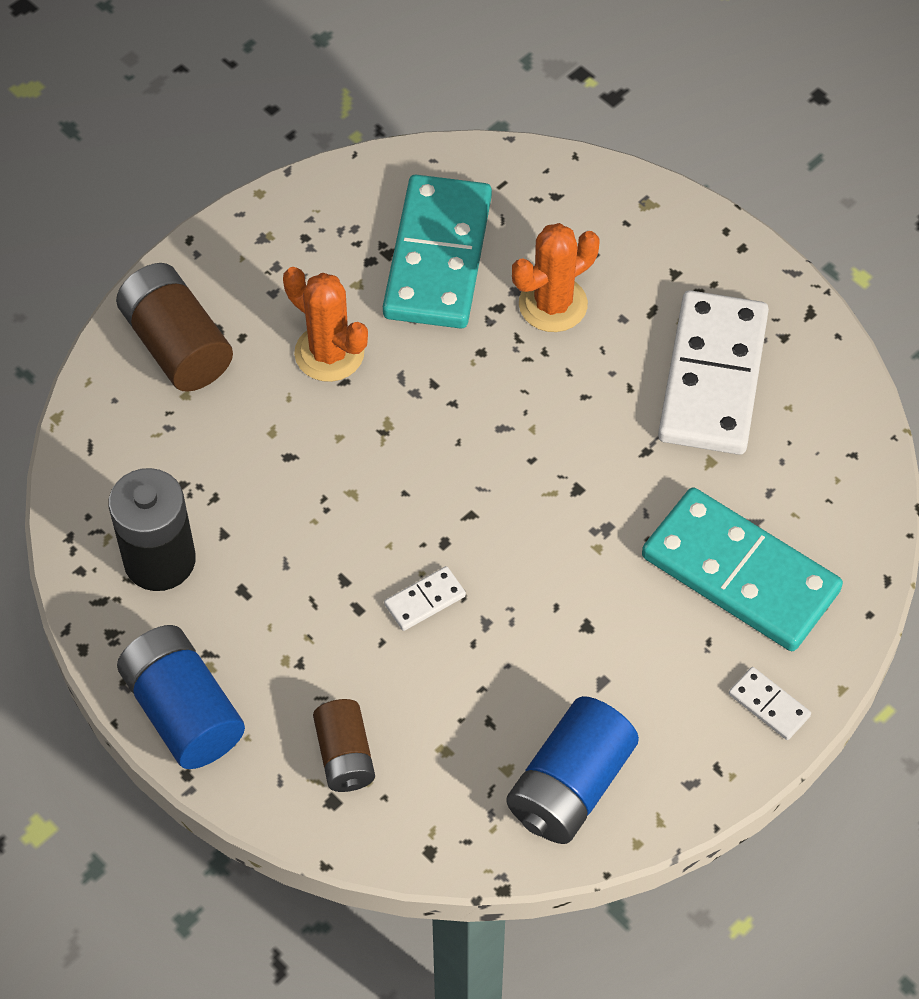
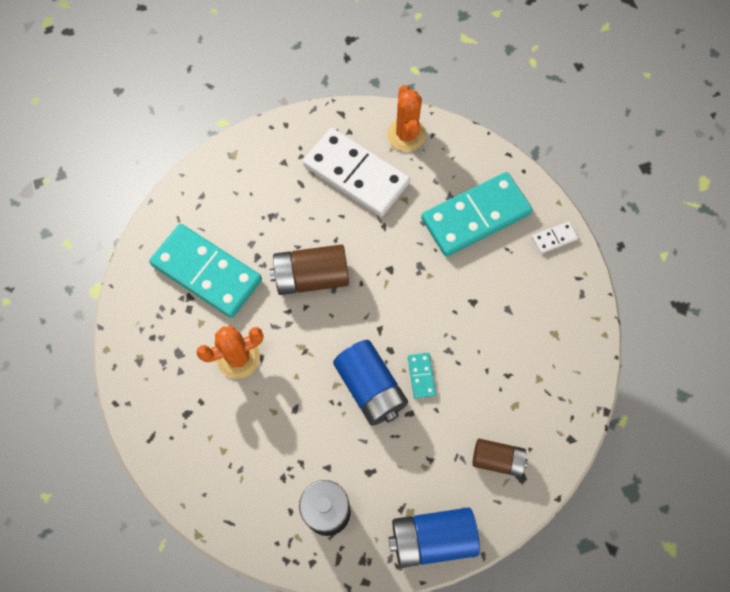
camera: 65 degrees left, 10 degrees up
(177, 345) = (186, 441): brown battery -> brown battery (311, 277)
(425, 600) = (421, 376): white domino -> turquoise domino
(553, 304) = (270, 229): orange cactus -> orange cactus (406, 135)
(570, 786) = (561, 352): blue battery -> blue battery (370, 388)

